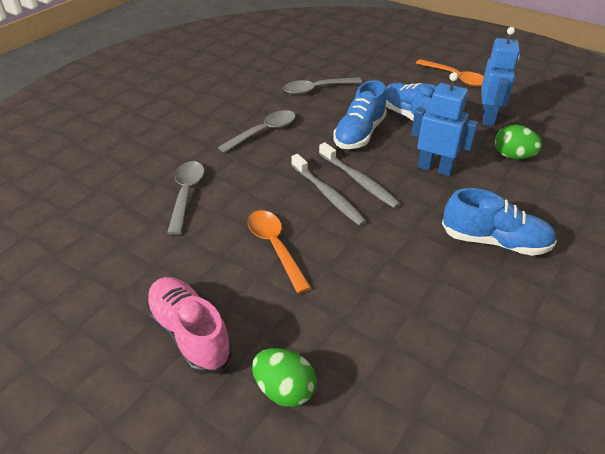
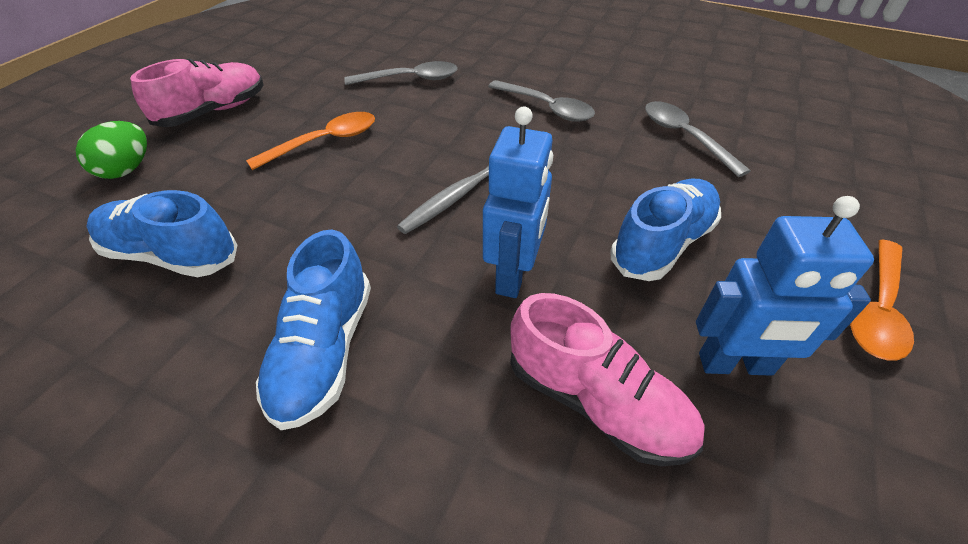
camera: 80 degrees right, 5 degrees up
(328, 195) = (423, 170): grey toothbrush -> none
(359, 134) = (580, 187): blue shoe -> blue shoe (172, 255)
(513, 156) = (596, 402): green egg -> pink shoe

